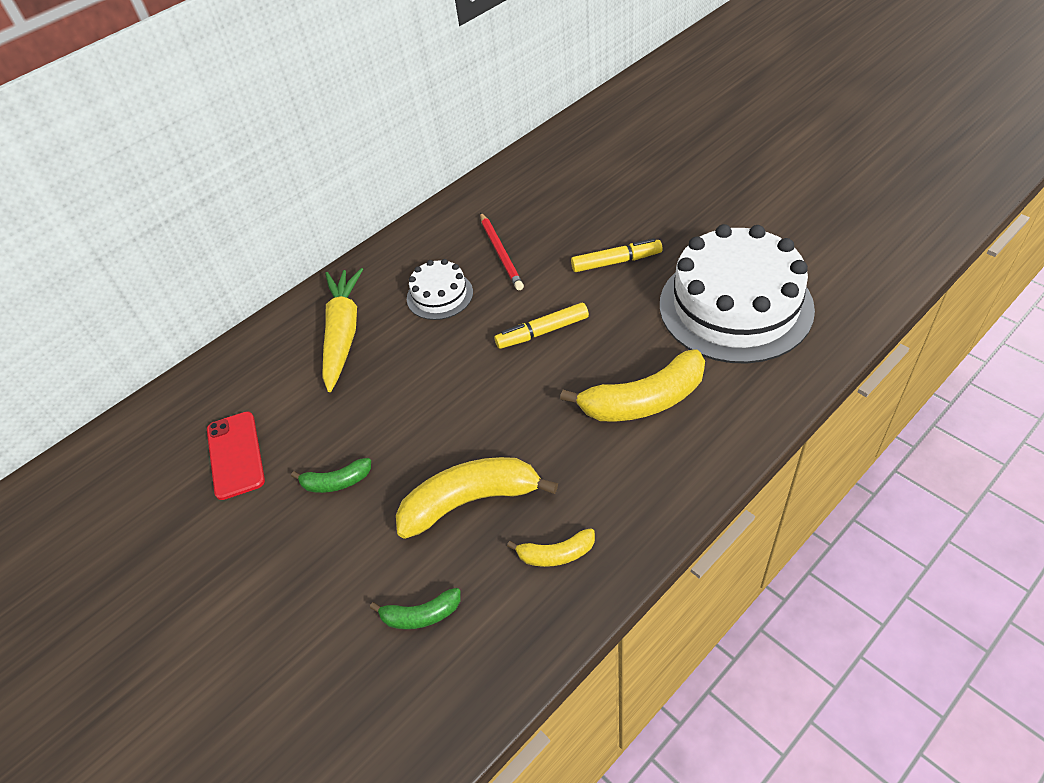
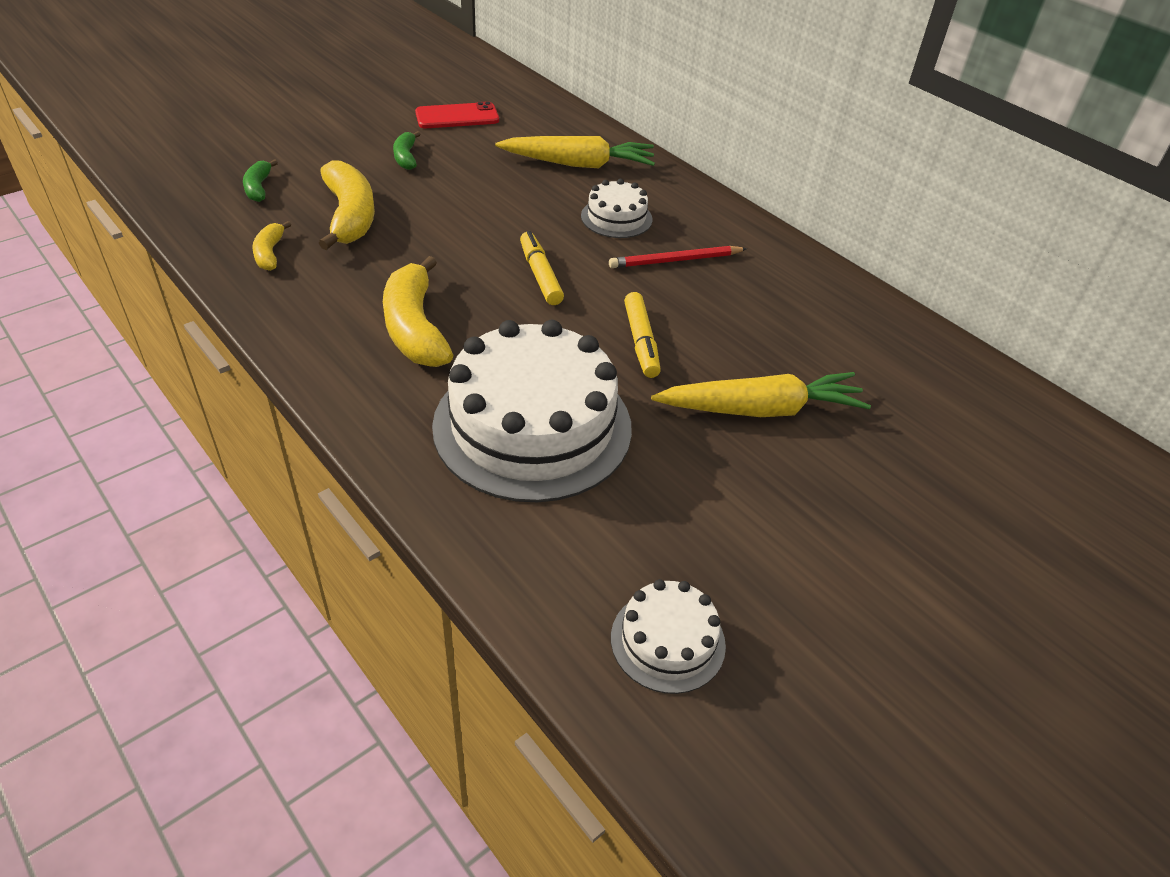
camera: 85 degrees right, 5 degrees down
(670, 199) = (761, 409): none -> yellow carrot
(885, 224) = (667, 641): none -> white cake

